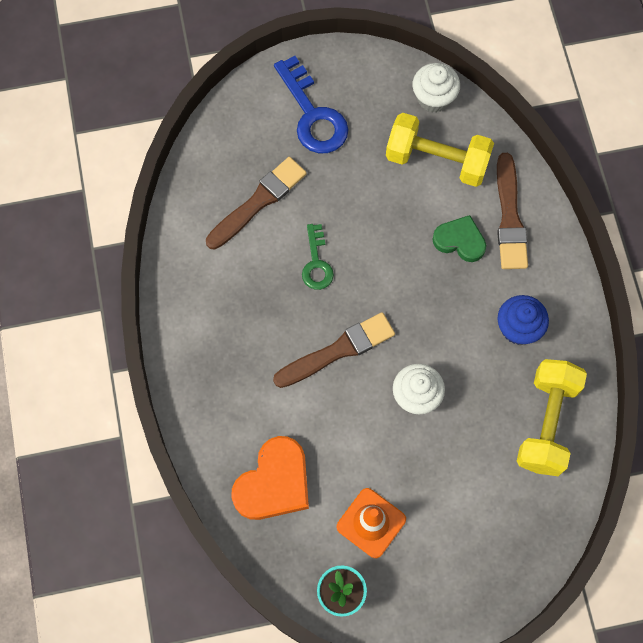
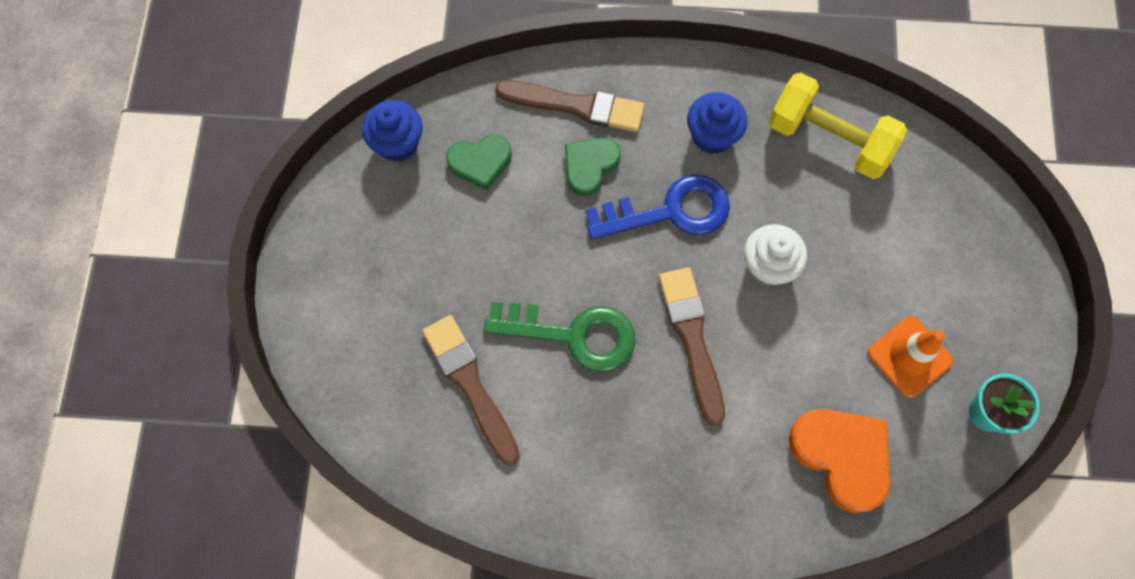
camera: 75 degrees left, 0 degrees up
(312, 115) = (371, 288): blue key -> blue key (670, 211)
(316, 263) = (573, 335): green key -> green key, size x1.69
(433, 98) = (398, 143): white cupcake -> blue cupcake
(437, 160) = (480, 162): yellow dumbbell -> green heart

